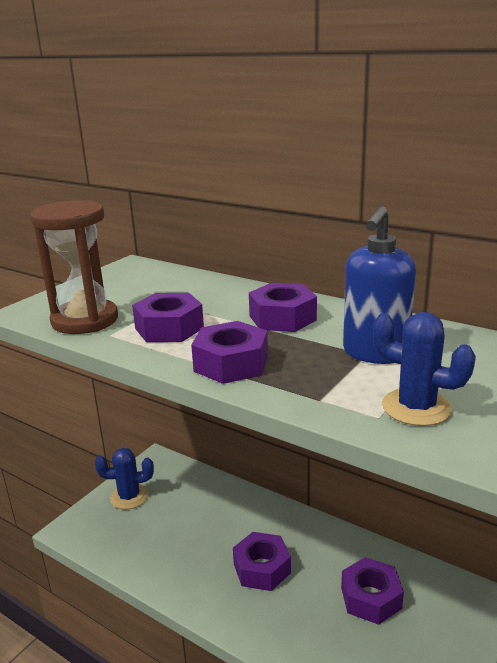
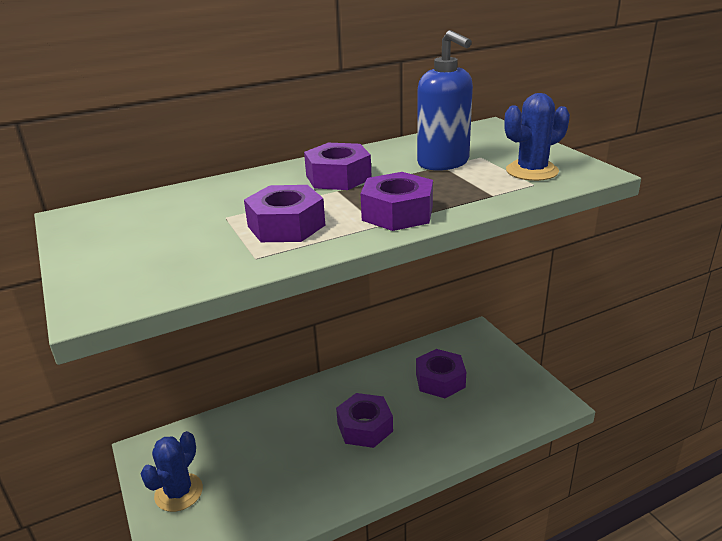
camera: 60 degrees left, 5 degrees up
(85, 320) = (193, 266): brown hourglass -> none

